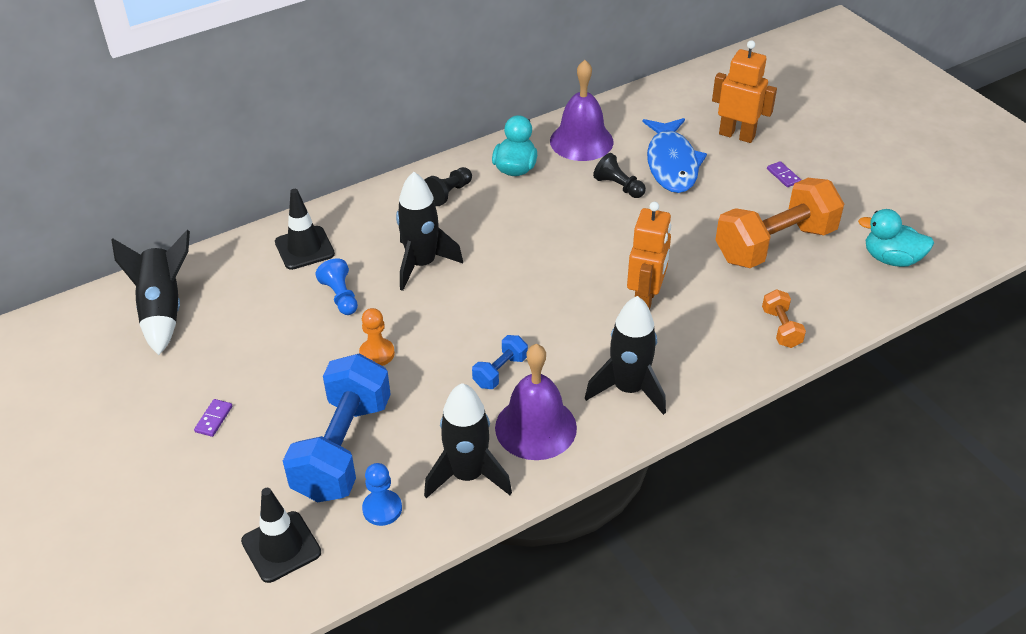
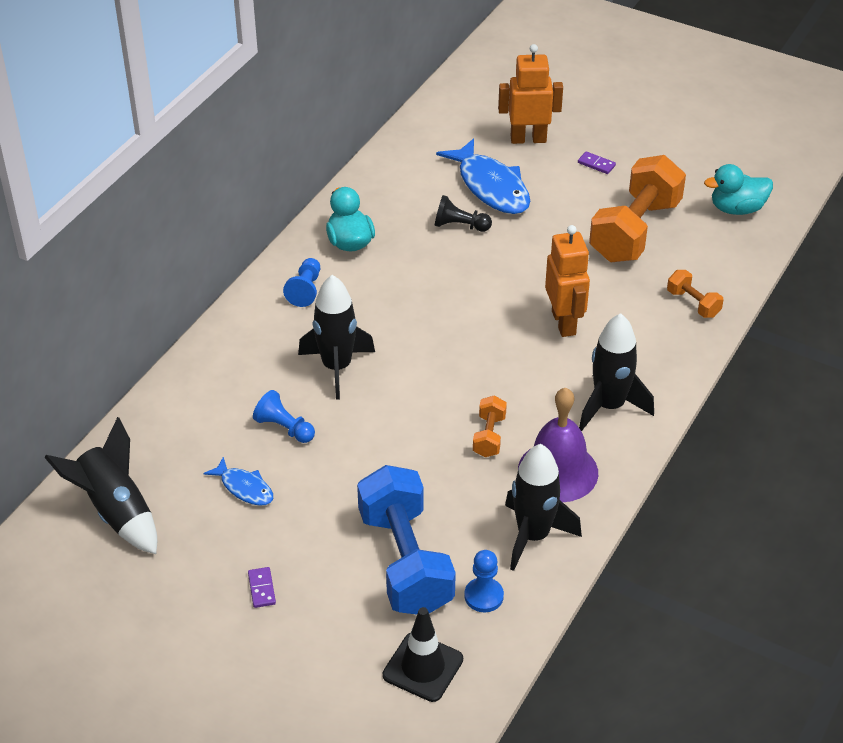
camera: 30 degrees left, 0 degrees up
(270, 331) = (244, 488): none -> blue fish
(304, 248) = (208, 396): black traffic cone -> none
(377, 353) = (364, 466): orange pawn -> none
(448, 193) = (305, 290): black pawn -> blue pawn
(500, 371) = (489, 436): blue dumbbell -> orange dumbbell
(581, 141) = (391, 193): purple bell -> none

